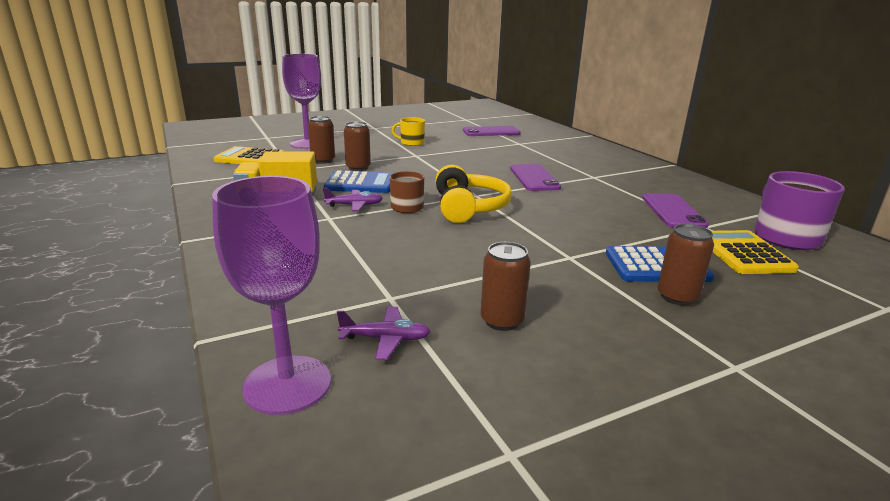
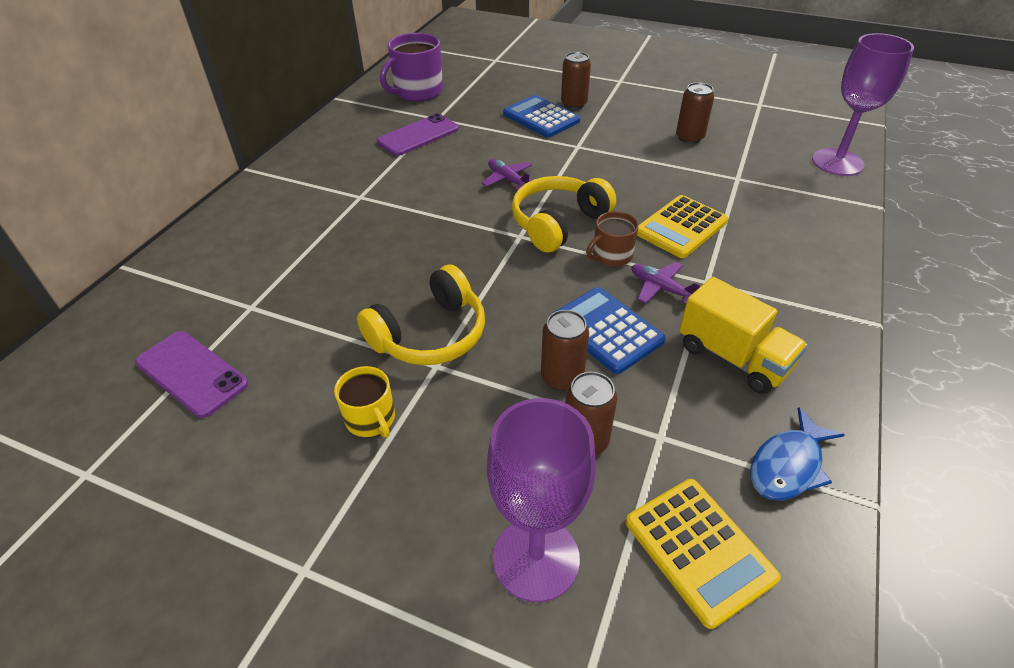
camera: 130 degrees left, 20 degrees up
(223, 180) = (788, 465): none -> blue fish
(385, 339) = (766, 158): purple plane -> purple plane (508, 179)
(436, 159) = (430, 334): none -> yellow headphones
(534, 178) = (414, 227): purple phone -> none
(743, 253) = (473, 98): yellow calculator -> yellow calculator (681, 227)

